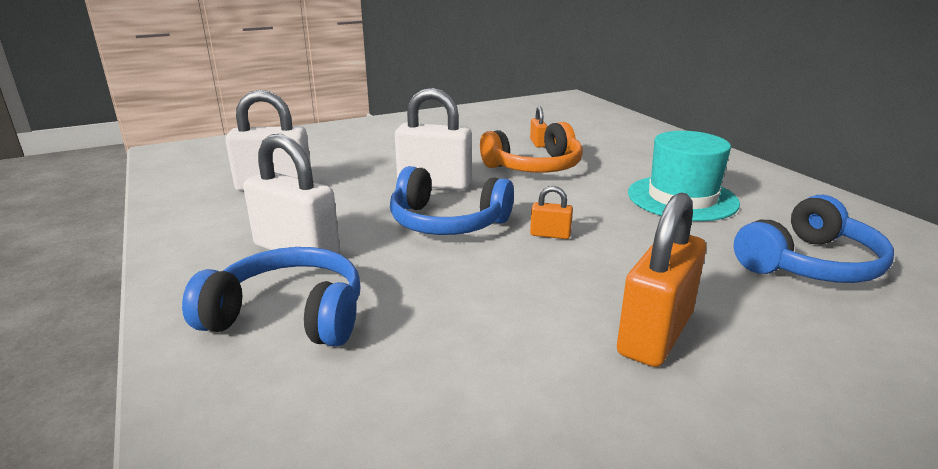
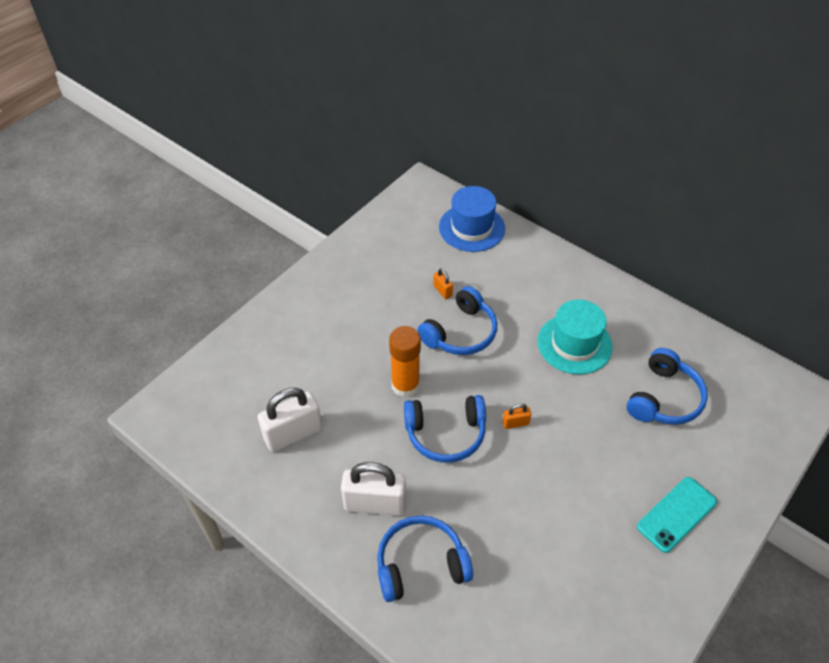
camera: 25 degrees left, 25 degrees up
(434, 184) = (405, 385): white padlock -> orange glue stick
(535, 167) = (460, 332): orange headphones -> blue headphones
(603, 120) = (471, 228): none -> blue hat
(655, 334) = (609, 498): orange padlock -> none
(788, 389) = (676, 514): none -> turquoise phone

